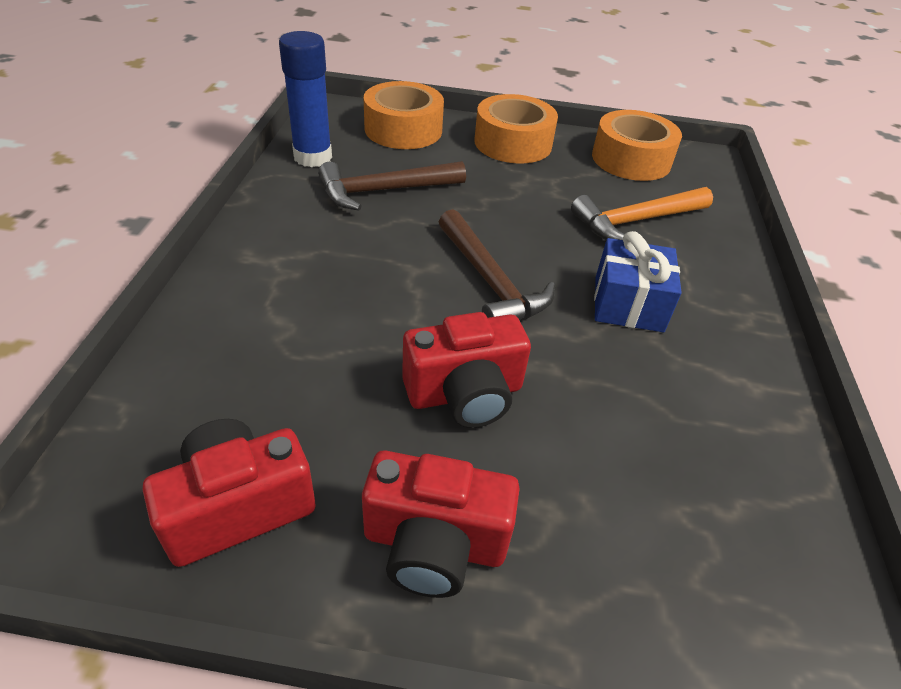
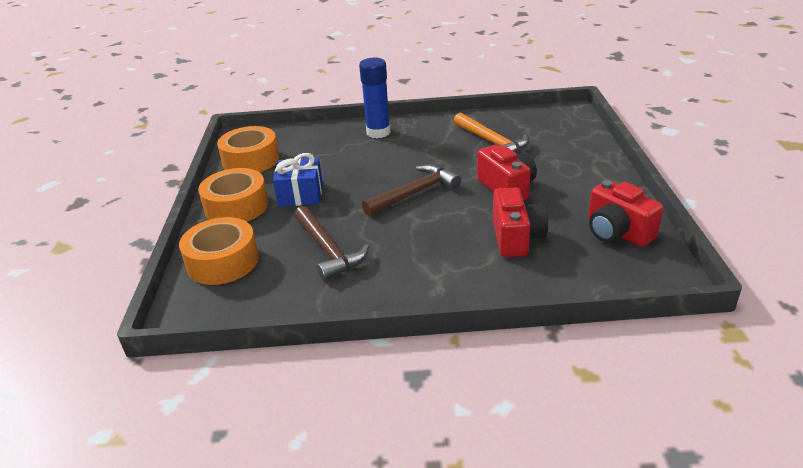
camera: 95 degrees left, 10 degrees down
(313, 157) = (285, 298): blue glue stick -> blue glue stick (378, 132)
(434, 544) = (591, 182): red camera -> red camera (516, 238)
(628, 304) = (411, 153): blue gift -> blue gift (300, 194)
(635, 221) = (330, 155): orange hammer -> orange hammer (492, 142)

